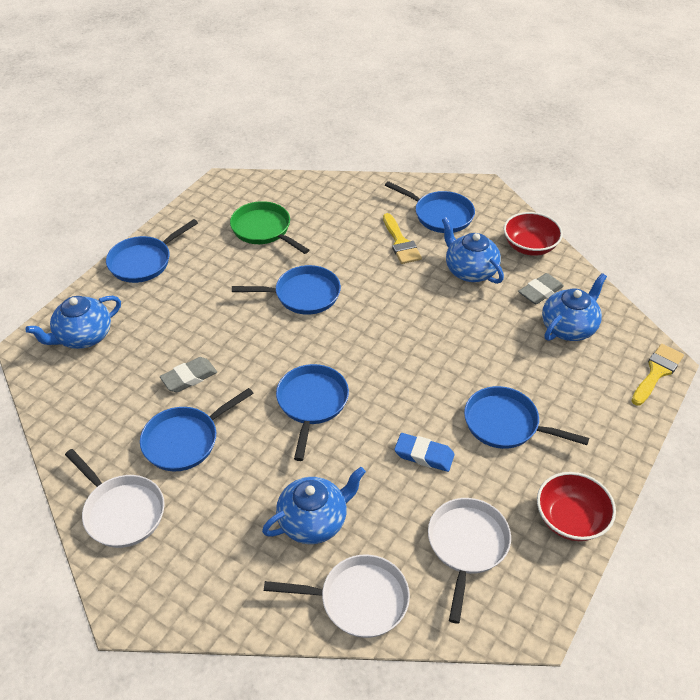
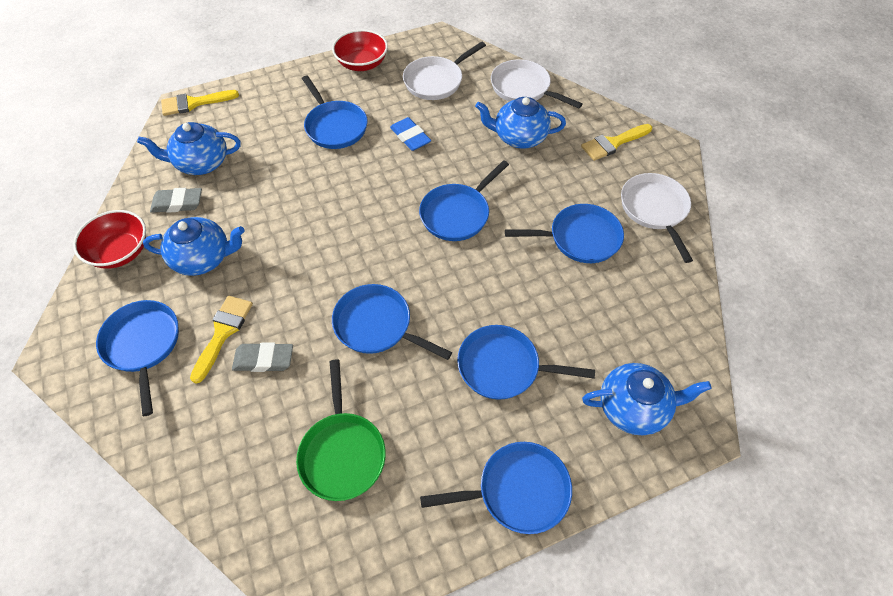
camera: 145 degrees left, 10 degrees up
(189, 377) = (546, 294): grey eraser -> grey eraser (264, 359)
(192, 315) = (504, 367): none -> blue pan
(203, 576) = (613, 143): none -> yellow brush
(470, 271) = (203, 258): blue teapot -> blue teapot turned 90 degrees counterclockwise

